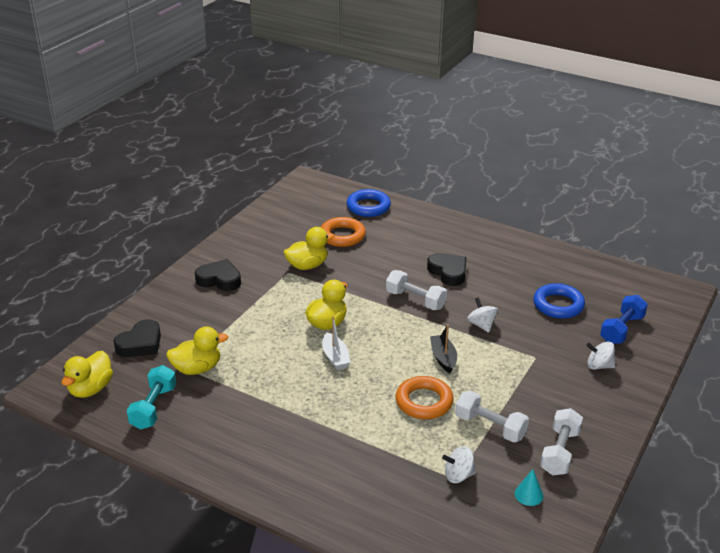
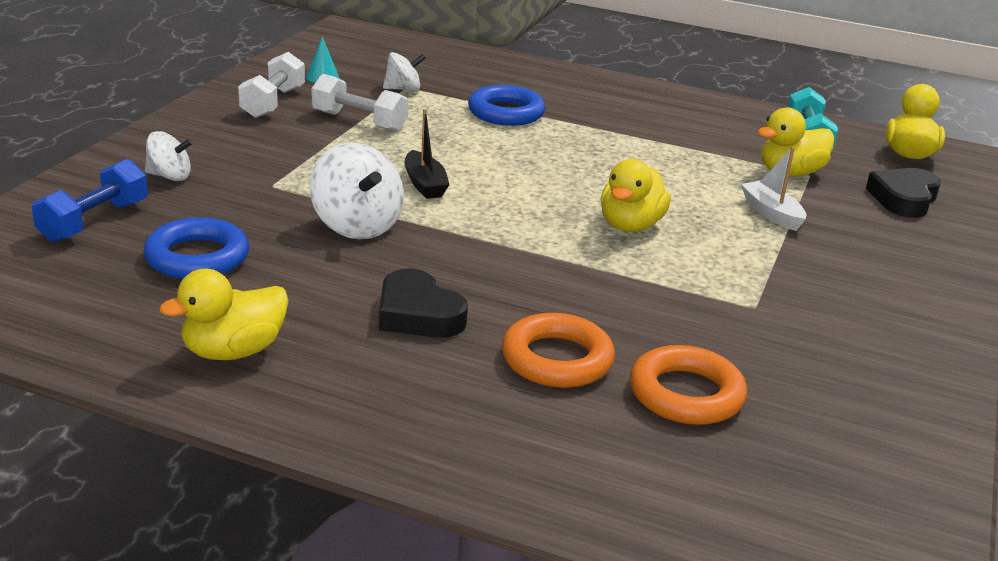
camera: 170 degrees right, 5 degrees down
(219, 279) = (877, 291): black heart -> none
(307, 265) = (725, 321): yellow duck -> yellow duck (233, 351)
(335, 357) = (595, 185): white boat -> white boat (771, 214)
(368, 207) = (657, 490): blue ring -> blue ring (506, 113)
(415, 300) = (482, 262): white dumbbell -> none
(424, 402) = (450, 142): orange ring -> orange ring (557, 359)
(481, 325) = (356, 226): white spinning top -> white spinning top, size x1.66

